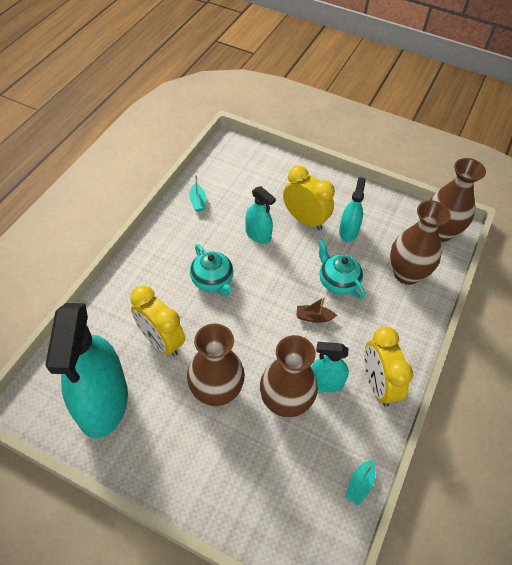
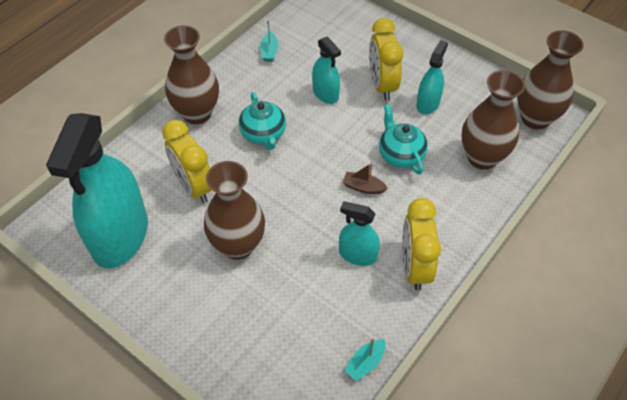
camera: 15 degrees right, 0 degrees up
(285, 402) = (308, 268): brown vase -> brown vase (197, 113)
(305, 220) = (382, 85): yellow clock -> yellow clock turned 150 degrees counterclockwise

